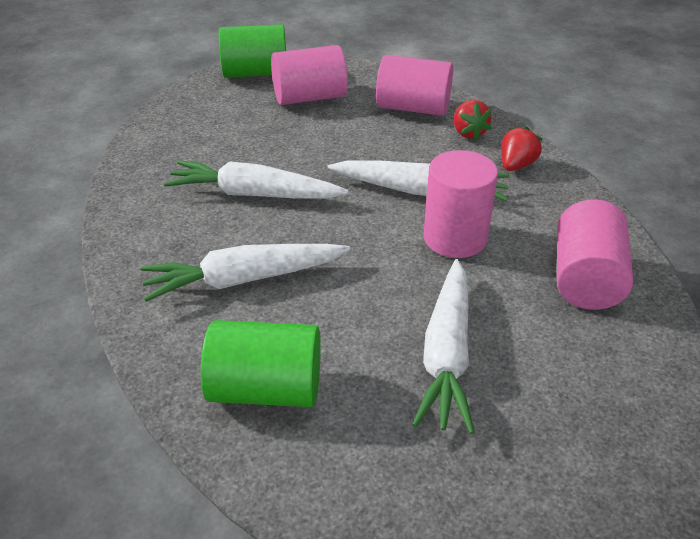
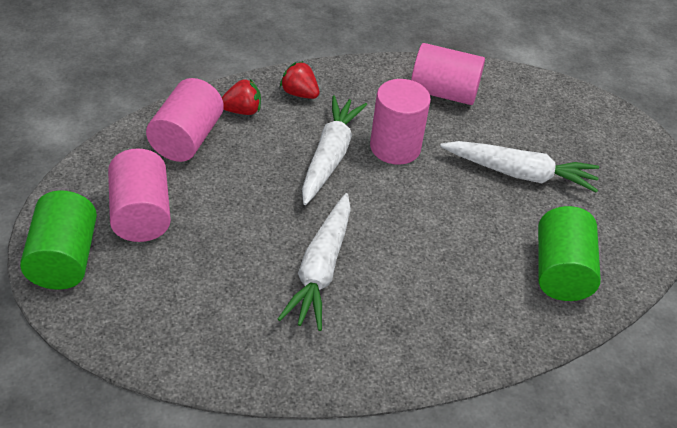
camera: 90 degrees left, 5 degrees up
(243, 279) = (444, 281): white carrot -> none

